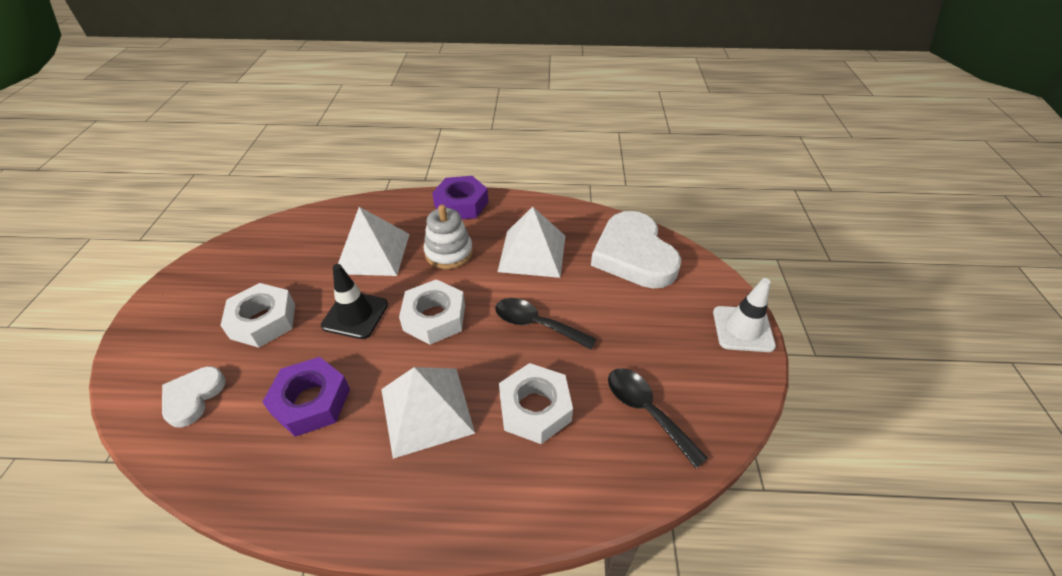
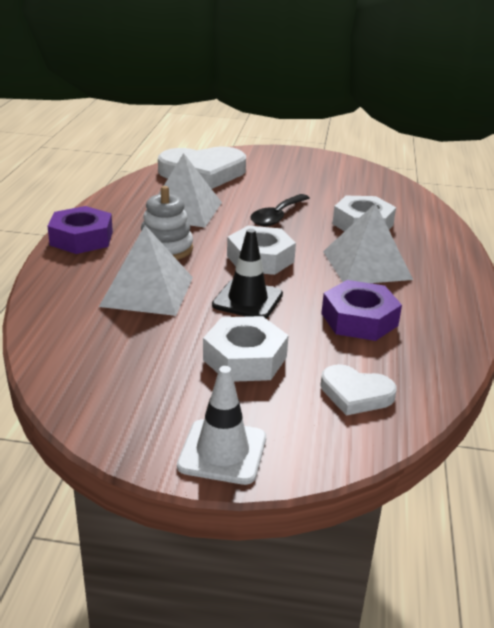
camera: 85 degrees left, 15 degrees down
(646, 411) = (363, 190): black spoon -> none
(742, 329) = (293, 153): white traffic cone -> white traffic cone (222, 452)

